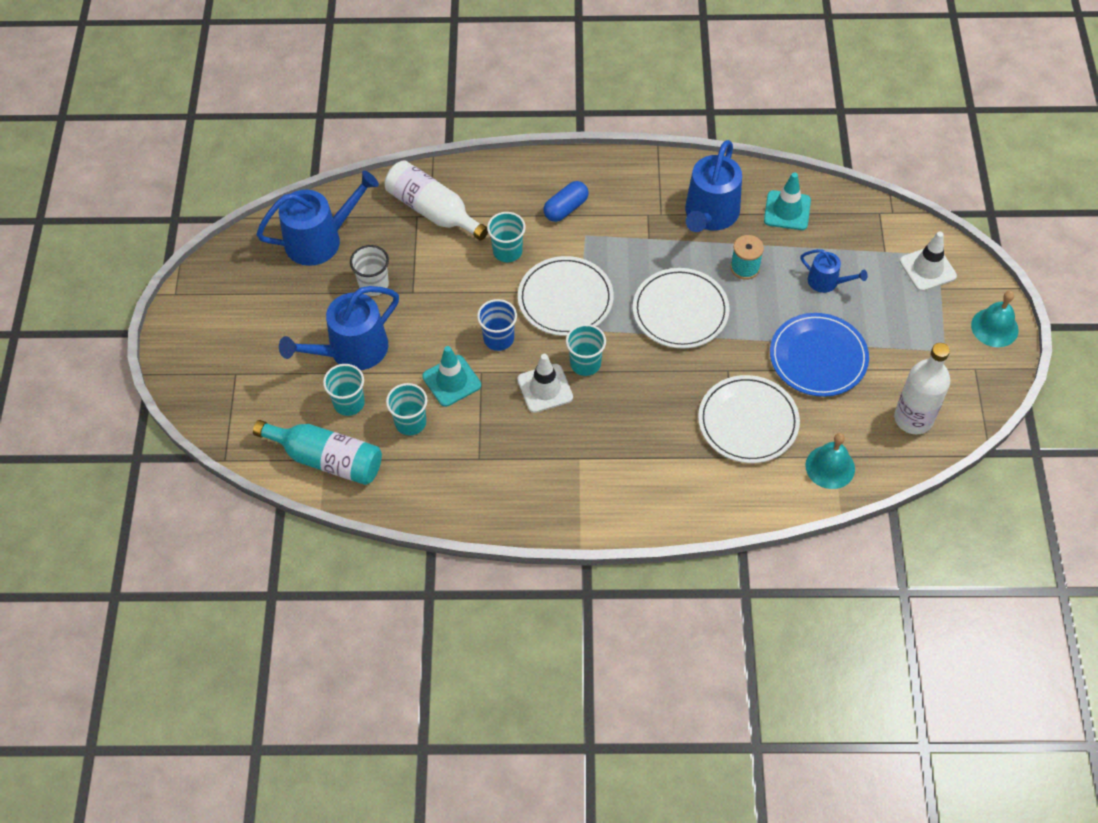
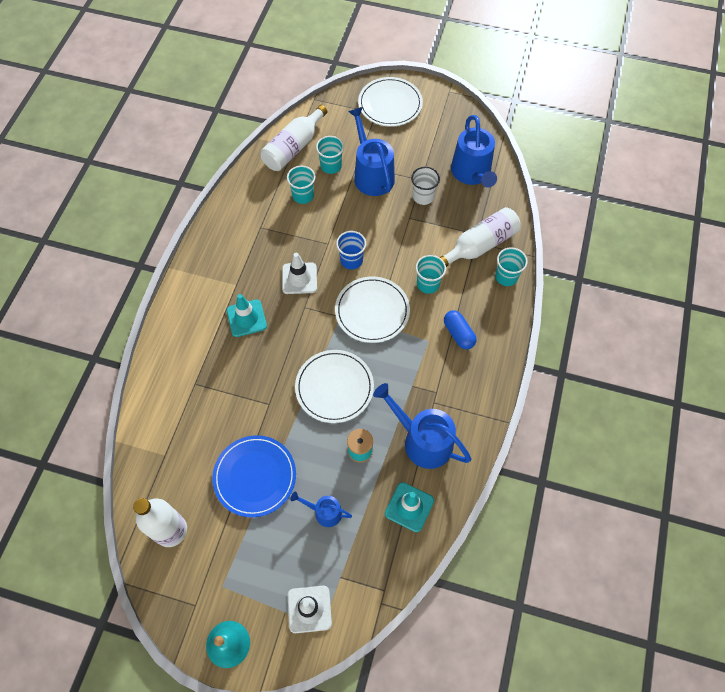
camera: 105 degrees right, 5 degrees up
(327, 459) = (293, 148): turquoise bottle -> white bottle
(451, 381) = (326, 225): turquoise traffic cone -> turquoise traffic cone (246, 318)
(585, 363) = (310, 309): turquoise cup -> turquoise cup (506, 277)
(748, 421) = (219, 403): white plate -> white plate (390, 104)
(827, 282) = (324, 512): blue watering can -> blue watering can turned 60 degrees clockwise
(830, 467) = (157, 448): turquoise bell -> none

